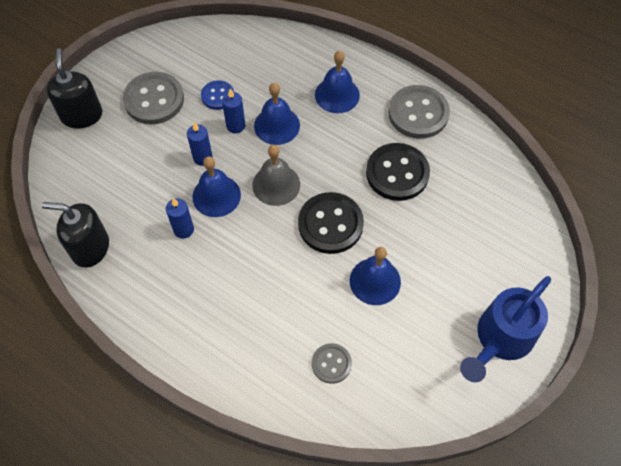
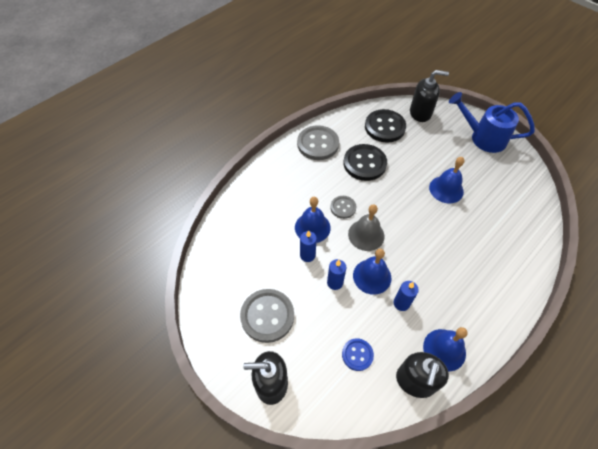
camera: 80 degrees left, 5 degrees down
(217, 96) = (275, 265): blue button -> blue button (357, 355)
(330, 224) = (402, 206): black button -> black button (385, 127)
(331, 364) = (506, 222): grey button -> grey button (343, 207)
(337, 95) = (292, 186): blue bell -> blue bell (444, 349)
(500, 339) = (483, 137): blue watering can -> blue watering can turned 150 degrees clockwise
(527, 243) = (420, 113): none -> black soap dispenser

